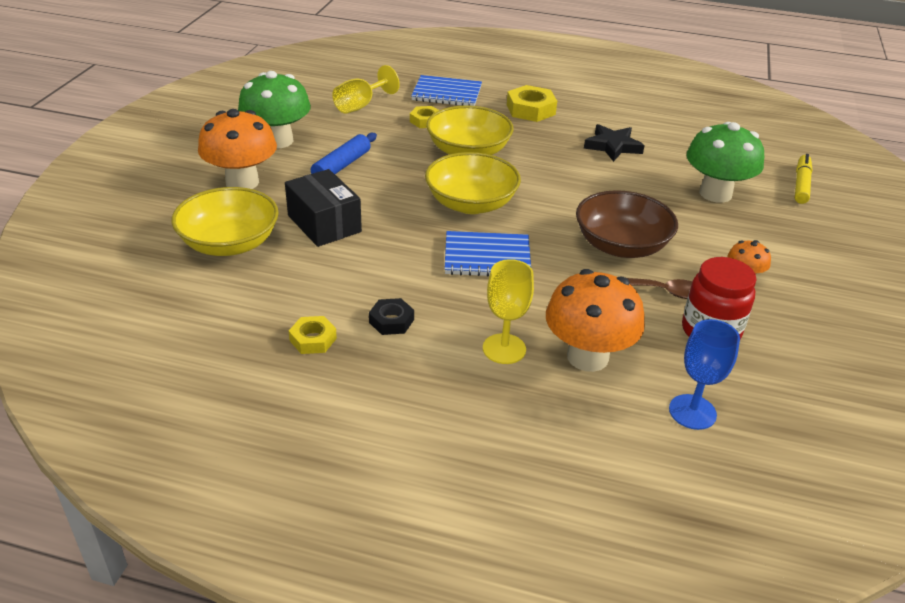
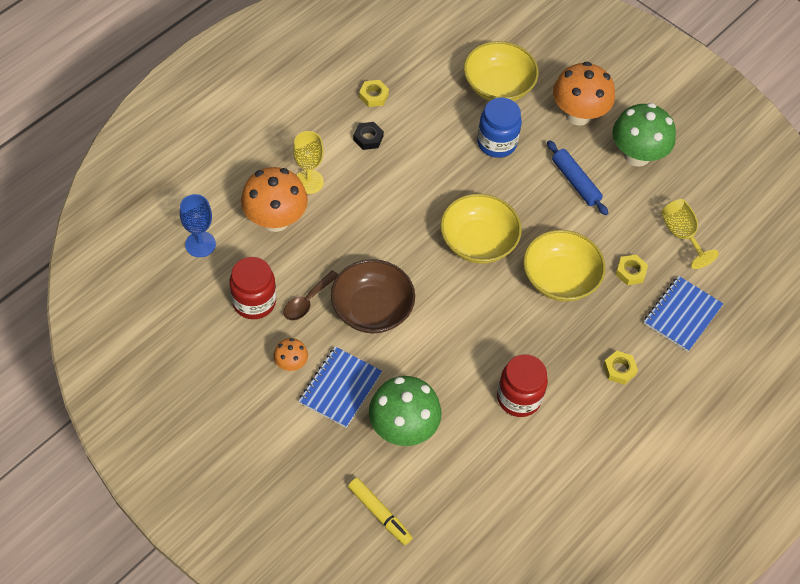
camera: 115 degrees right, 20 degrees up
(324, 223) = (496, 143): black box -> blue jar
(487, 257) = (404, 218): blue notebook -> blue notebook (340, 388)
(530, 110) = (619, 369): yellow nut -> yellow nut, size x0.61
(612, 146) = (519, 398): black star -> red jar

